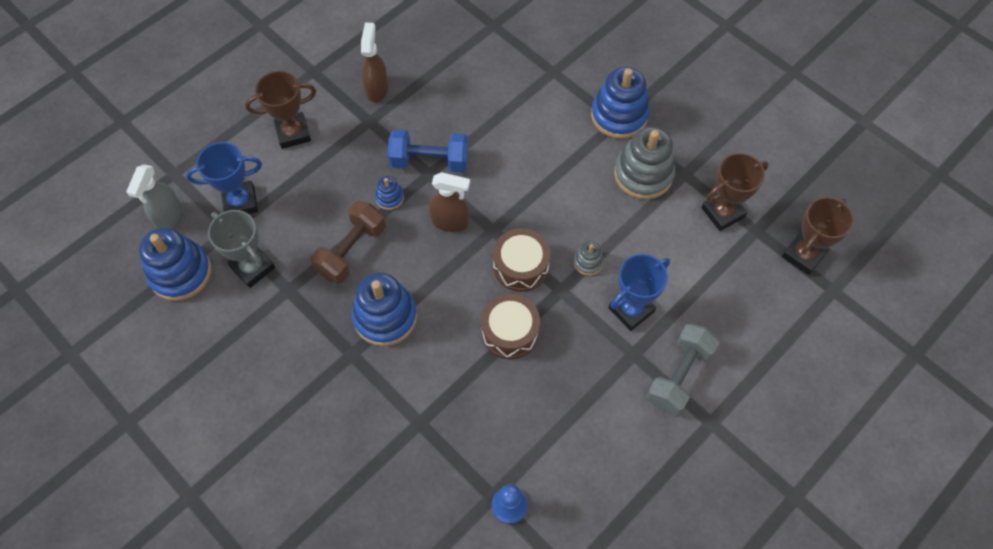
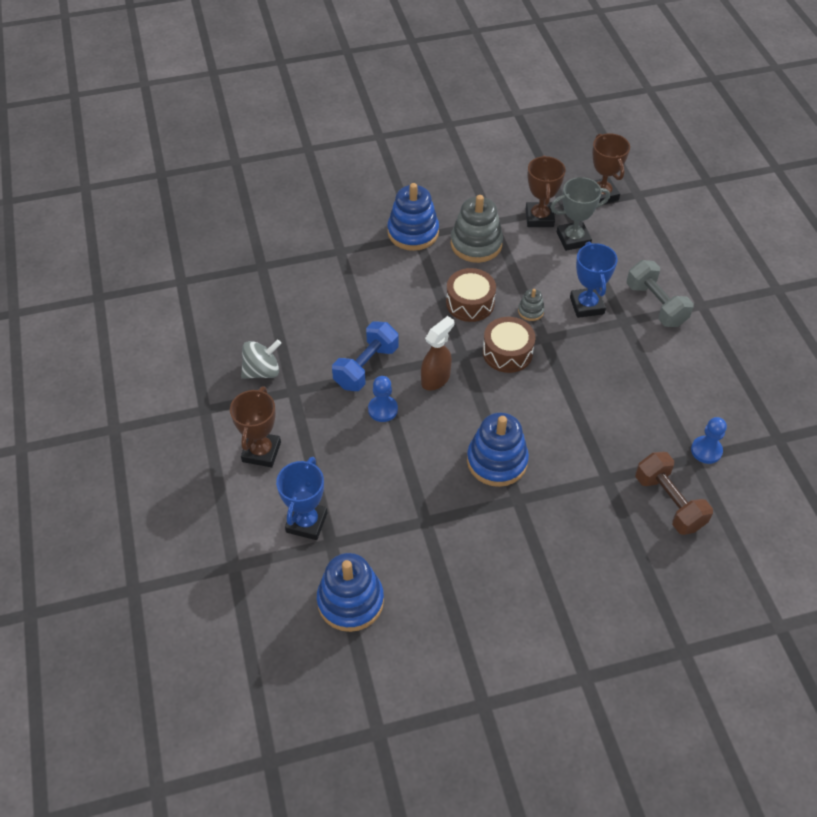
camera: 60 degrees left, 10 degrees down
(169, 217) = (280, 588): grey spray bottle -> none
(253, 267) = (384, 539): grey trophy -> grey trophy (573, 239)
(351, 250) = (417, 458): brown dumbbell -> brown dumbbell (669, 502)
(377, 88) = (262, 371): brown spray bottle -> grey spinning top
(389, 197) = (383, 409): blue stacking toy -> blue pawn
(510, 332) = (561, 385): brown drum -> brown drum (470, 303)

